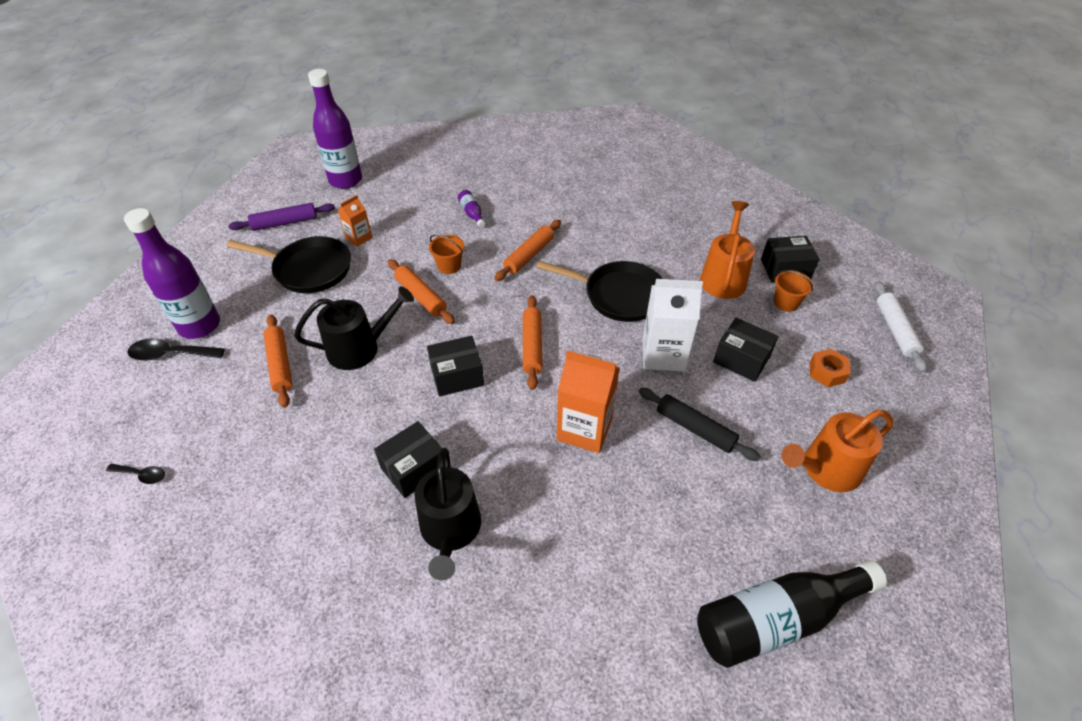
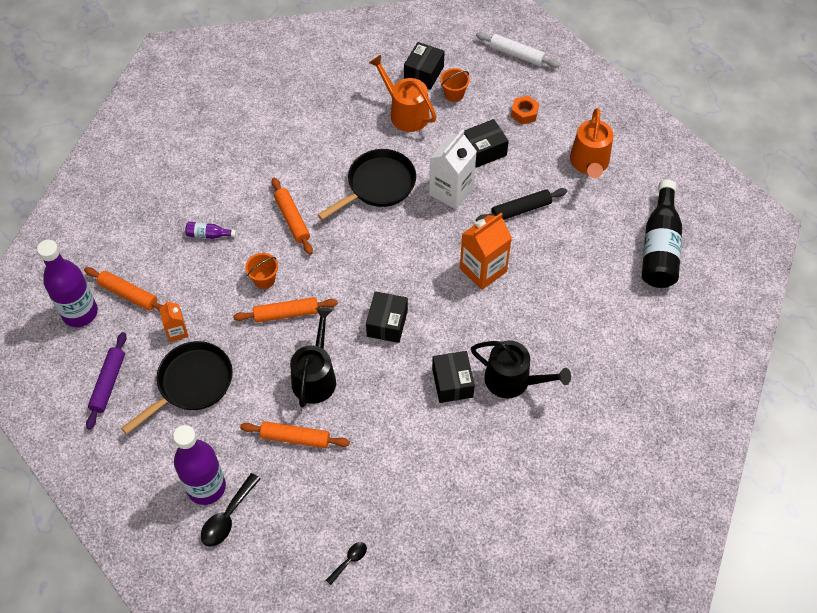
camera: 60 degrees left, 10 degrees up
(532, 346) = (390, 264): orange rolling pin -> orange rolling pin (128, 294)

